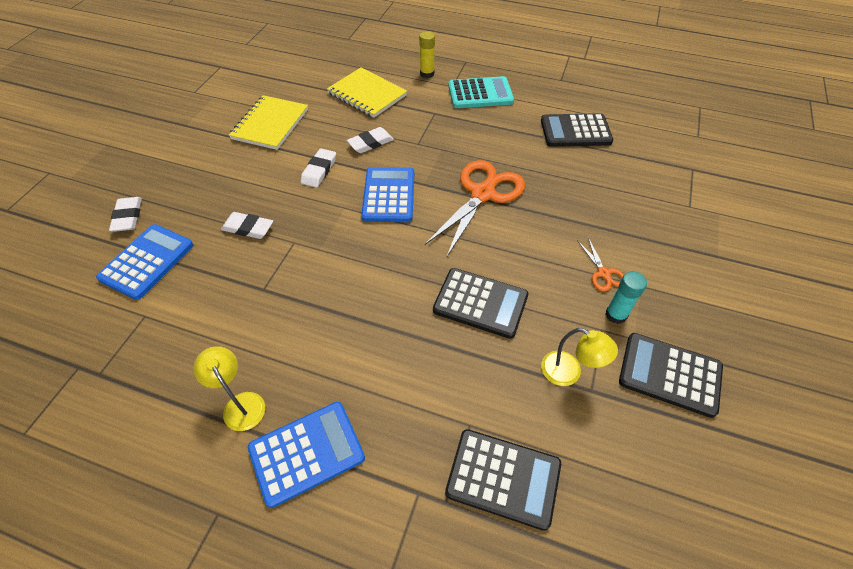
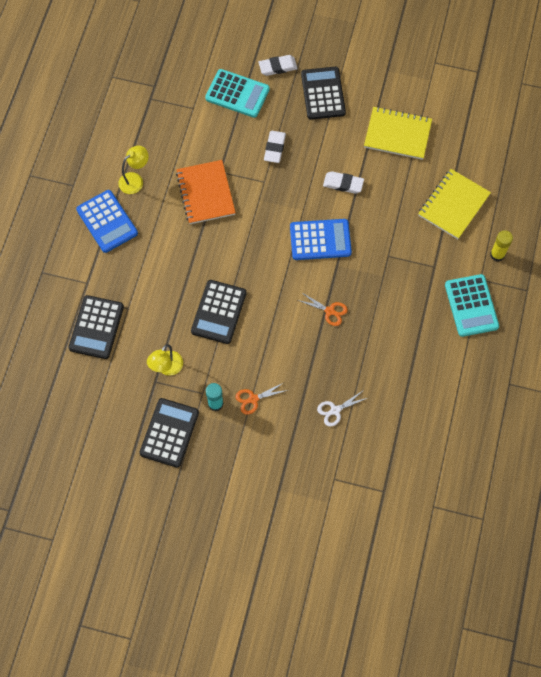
camera: 85 degrees right, 15 degrees up
(147, 262) = (237, 94): blue calculator -> turquoise calculator
(292, 308) = (205, 193): none -> orange notebook
(370, 143) = (383, 218): white eraser -> none
(482, 194) = (329, 311): orange scissors -> orange scissors, size x0.46
(575, 131) = (424, 391): black calculator -> black calculator (323, 93)
(606, 199) = (335, 410): none -> white scissors

